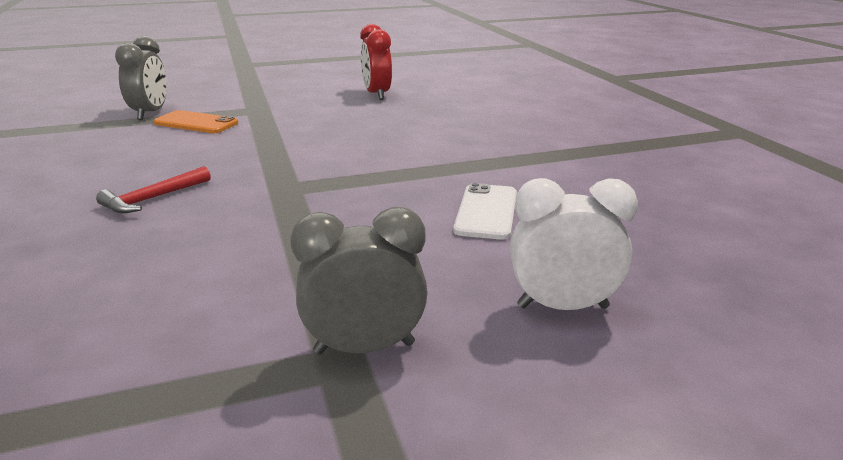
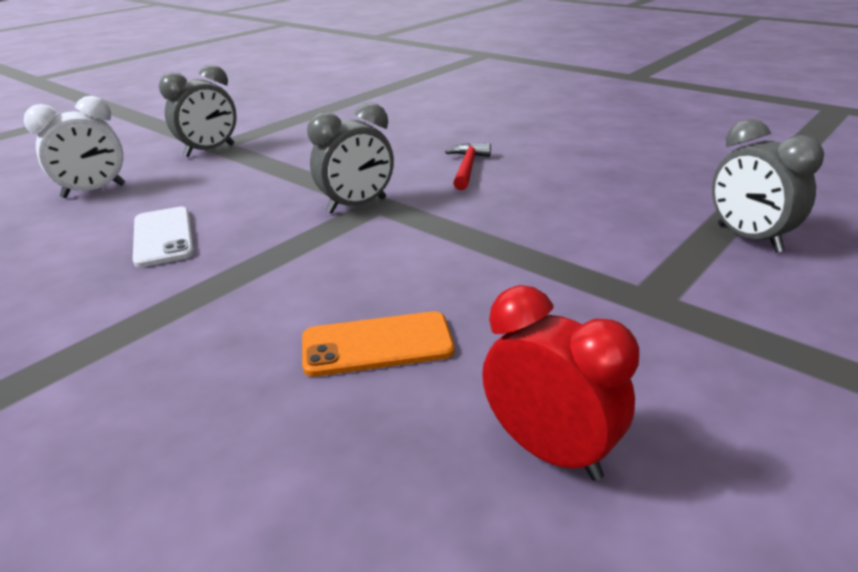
camera: 150 degrees right, 5 degrees up
(196, 123) = (650, 244): orange phone -> orange phone (377, 345)
(303, 192) = (357, 206): none -> grey clock

